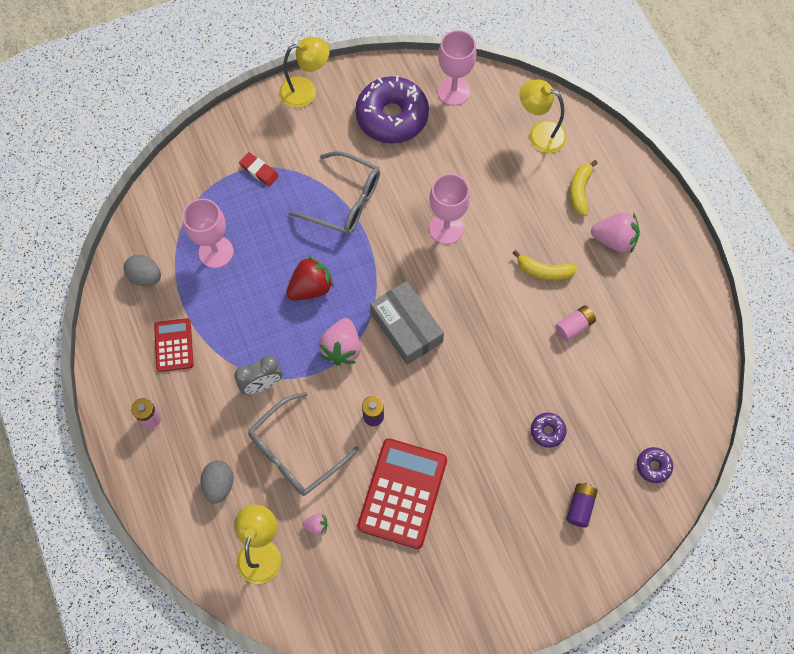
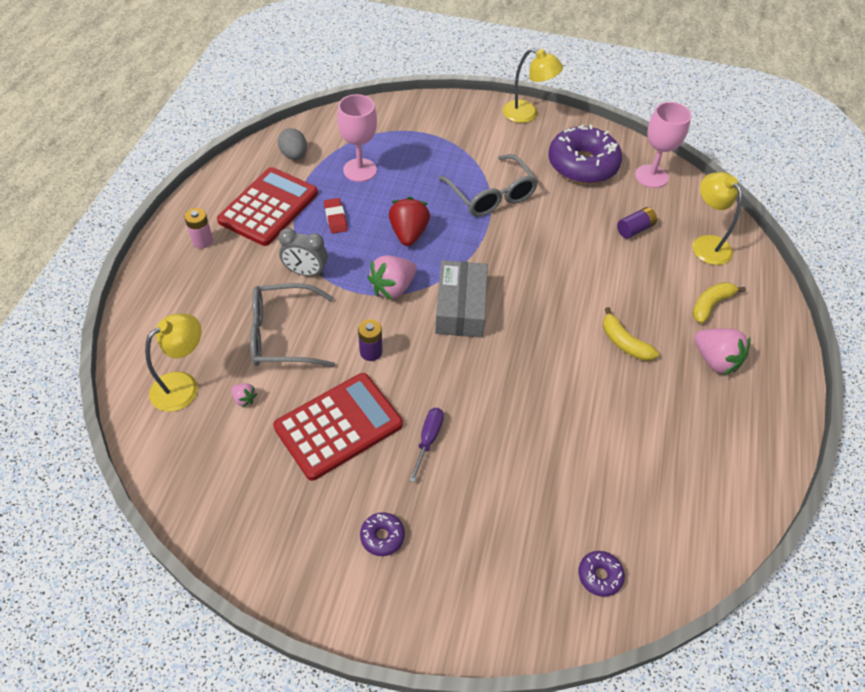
camera: 35 degrees right, 15 degrees down
(174, 345) = (268, 207): red calculator -> red calculator, size x1.77
(219, 484) = (203, 317): grey egg -> none
(259, 171) = (443, 141): red eraser -> red eraser (335, 218)
(311, 288) = (408, 234): red strawberry -> red strawberry turned 90 degrees counterclockwise
(446, 228) = (560, 261): pink goblet -> none
(472, 455) = (428, 440): none -> purple screwdriver
(547, 431) = (516, 469): purple donut -> purple donut (382, 537)
(574, 326) = (617, 402): pink battery -> none
(580, 506) = (492, 557): purple battery -> purple battery (635, 229)

